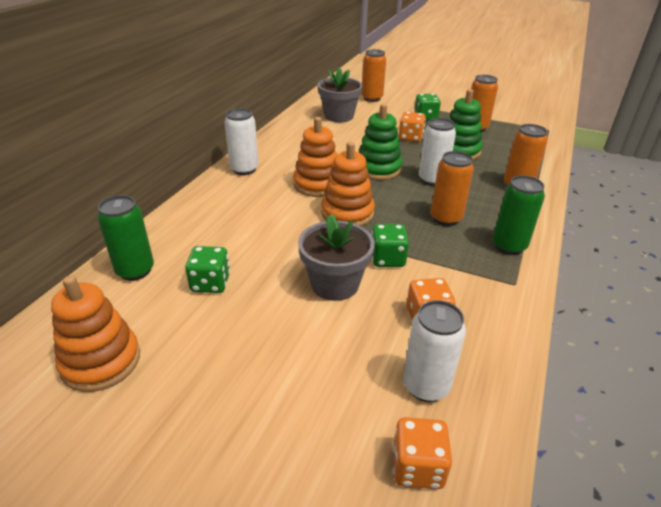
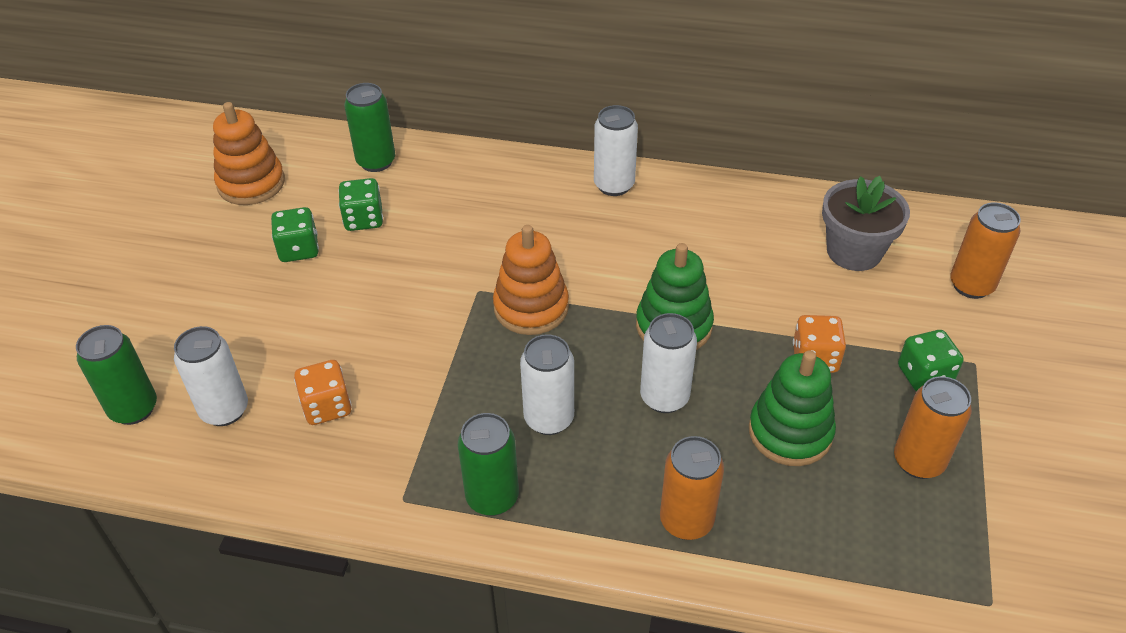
camera: 80 degrees right, 10 degrees up
(317, 184) = (598, 265): orange stacking toy -> none
(335, 284) = (376, 317): grey flower pot -> none
(387, 259) = (434, 360): green dice -> green dice (299, 249)
(417, 467) = (134, 409): orange dice -> green can
(446, 218) = (549, 419): orange can -> white can

